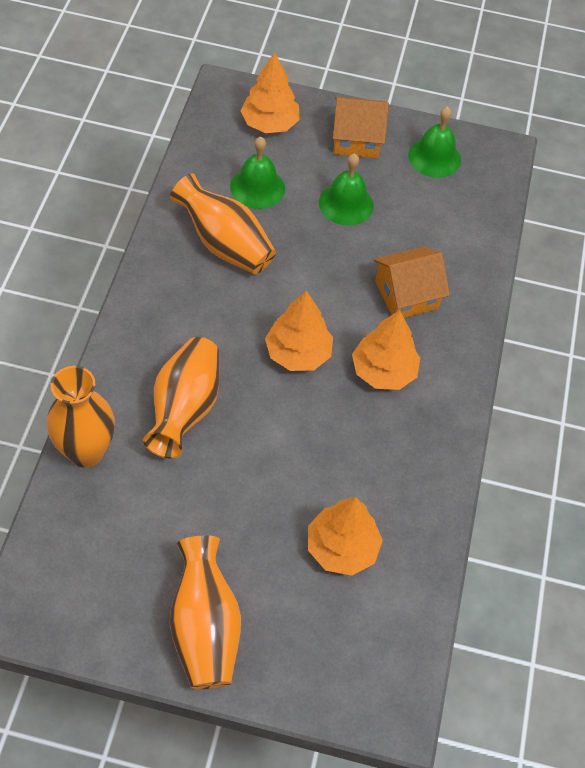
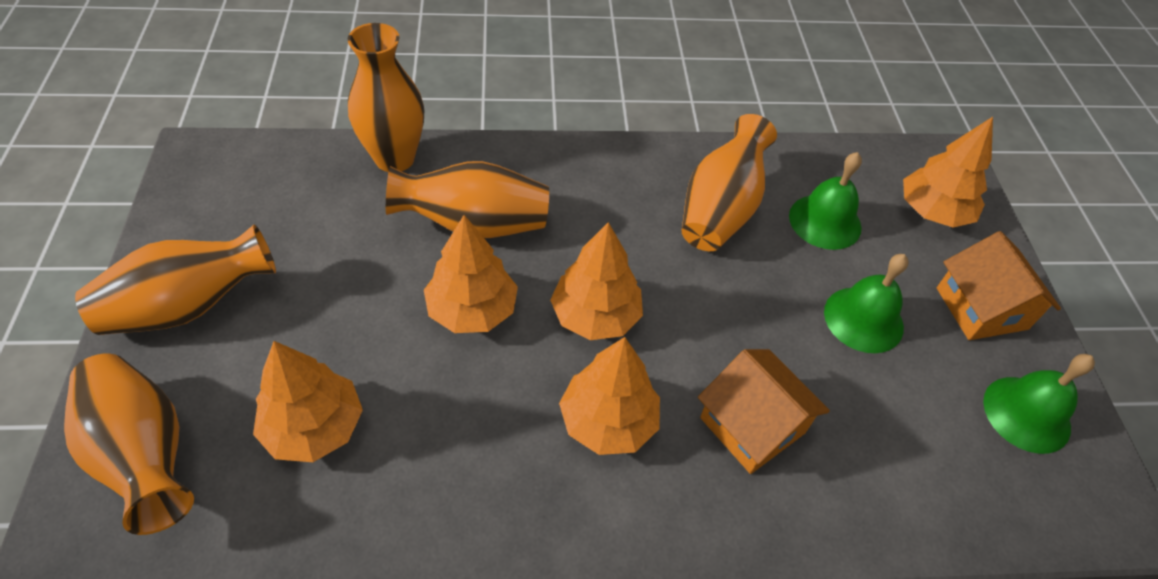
camera: 75 degrees right, 5 degrees down
(269, 429) = (472, 310): none -> orange tree
(335, 661) = (144, 454): none -> orange vase

